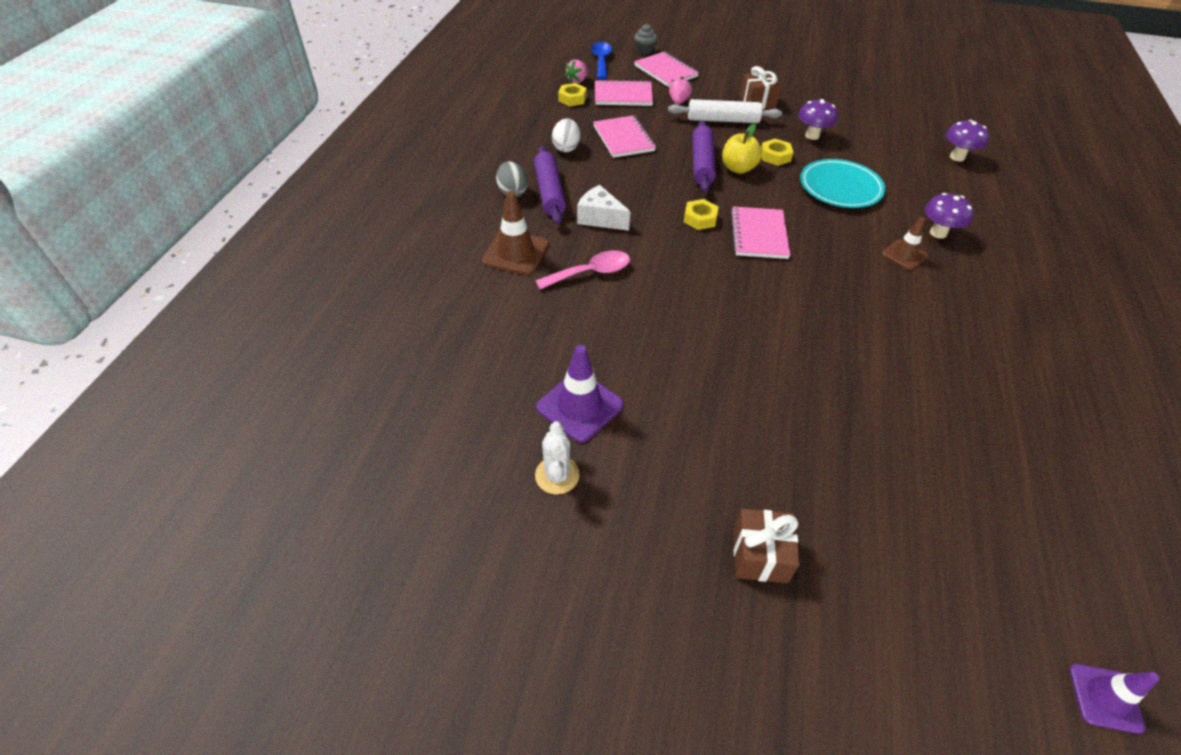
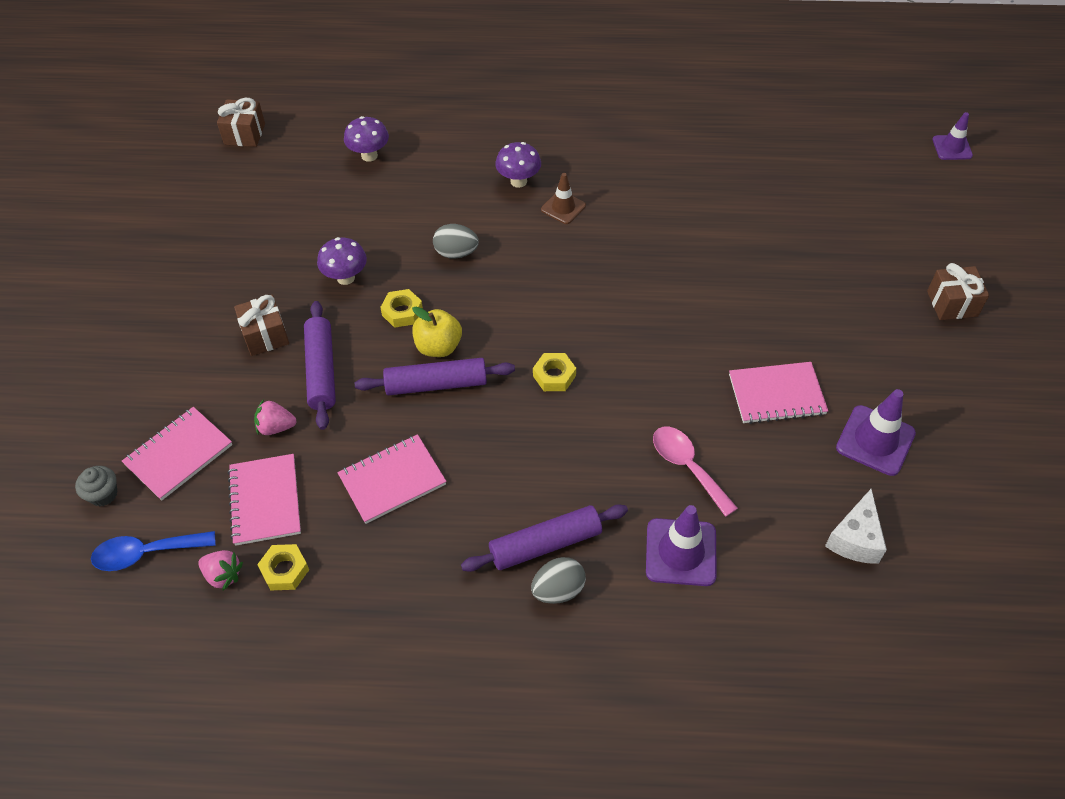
camera: 100 degrees left, 5 degrees up
(516, 253) = (681, 552): brown traffic cone -> purple traffic cone
(557, 475) = (955, 442): white cactus -> none
(566, 148) = (431, 548): white egg -> none
(600, 218) = (584, 476): white cheese -> white cheese (855, 539)
(723, 120) = (322, 370): white rolling pin -> purple rolling pin
(758, 235) = (567, 321): pink notebook -> pink notebook (776, 395)
(840, 187) = (456, 253): turquoise plate -> grey egg
(970, 104) = (244, 134): none -> brown gift

